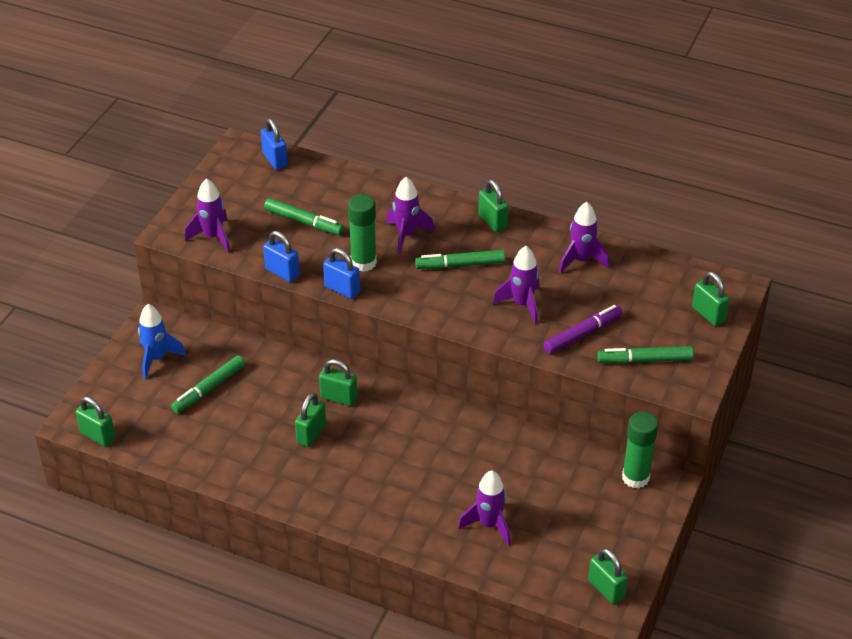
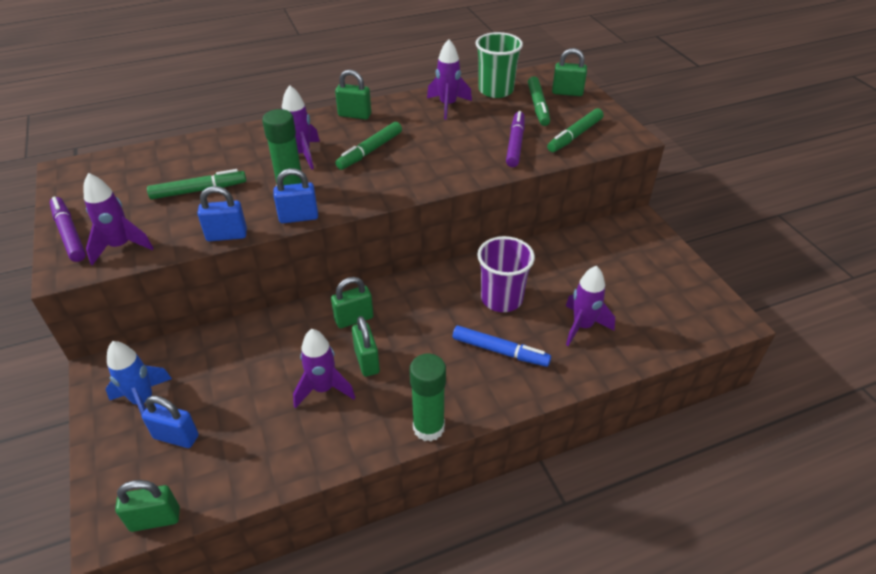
camera: 45 degrees left, 0 degrees up
(194, 206) = (69, 234): none -> purple marker
(209, 389) = (229, 391): green marker -> green marker (538, 106)
(275, 160) = (114, 163): blue padlock -> blue padlock (176, 437)
(406, 495) = (500, 351): none -> blue marker
(459, 460) = (501, 299): none -> purple cup
(522, 304) = (450, 150): purple rocket -> purple rocket (323, 389)
(606, 589) = (708, 310): green padlock -> none
(635, 477) = (618, 230): green glue stick -> green glue stick (428, 427)
(646, 271) = (496, 90): none -> green cup

